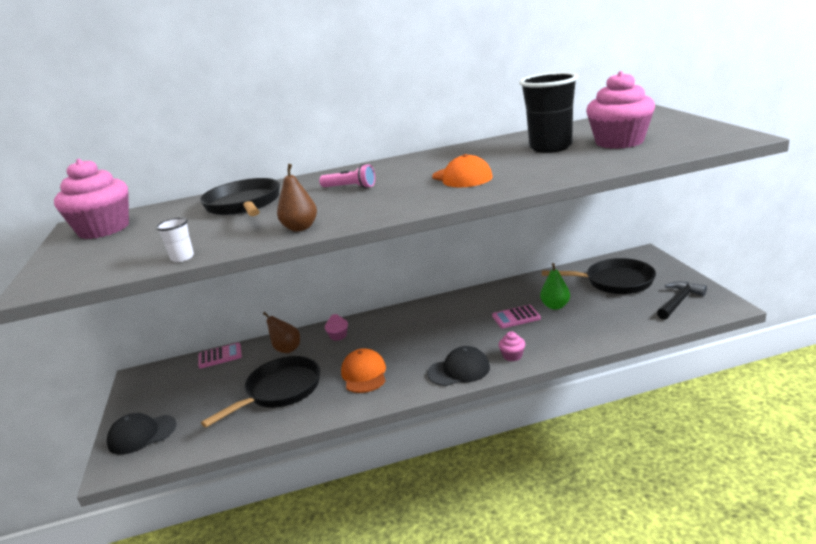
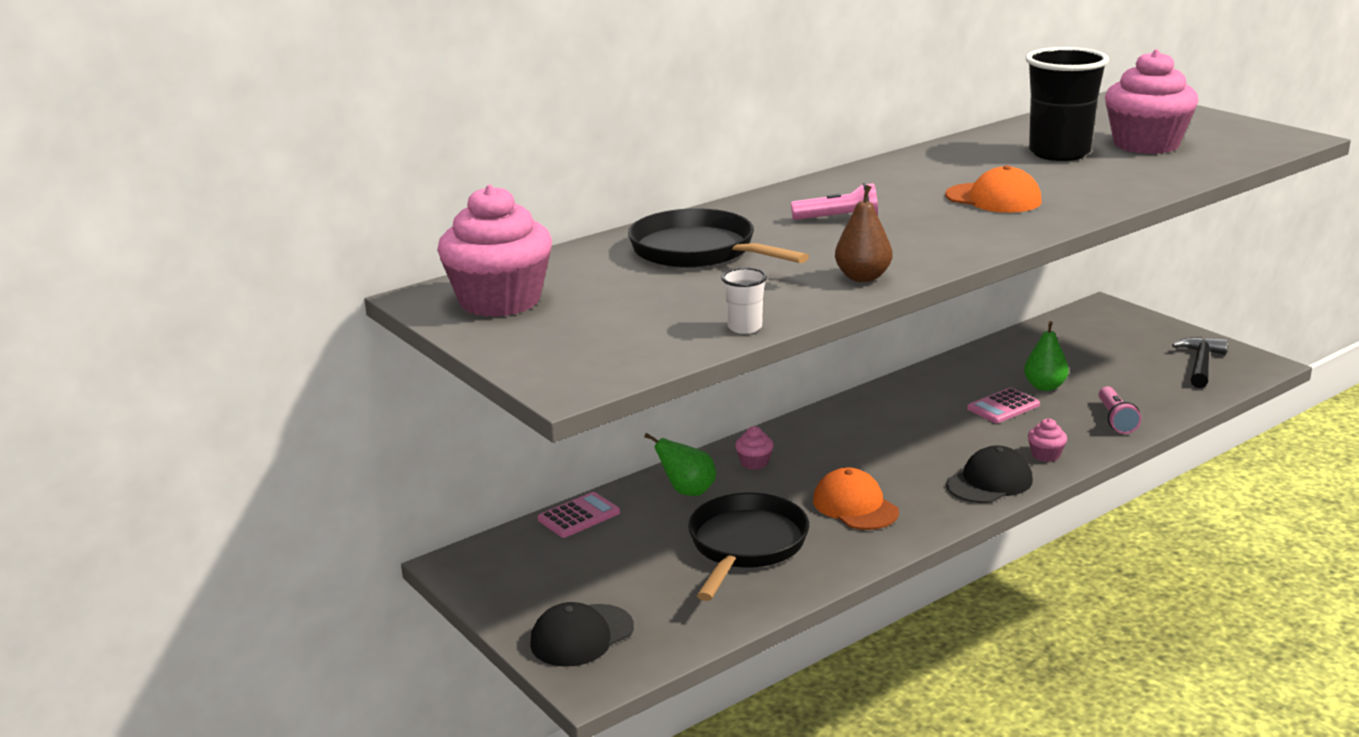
camera: 25 degrees left, 0 degrees up
(286, 349) = (688, 491): brown pear -> green pear
(583, 336) = (1116, 420): none -> pink flashlight
(615, 282) = (1097, 347): black pan -> none

